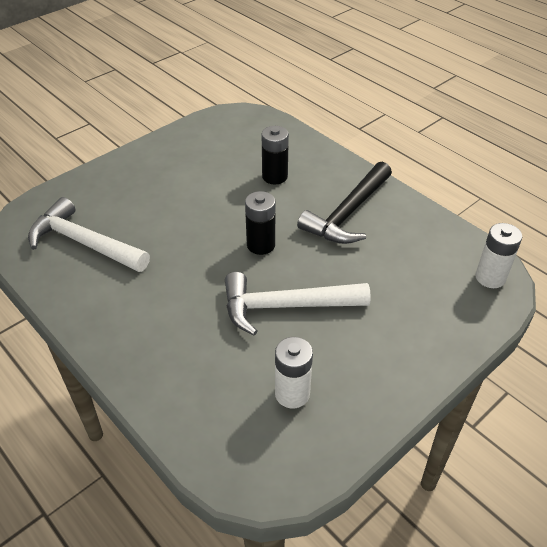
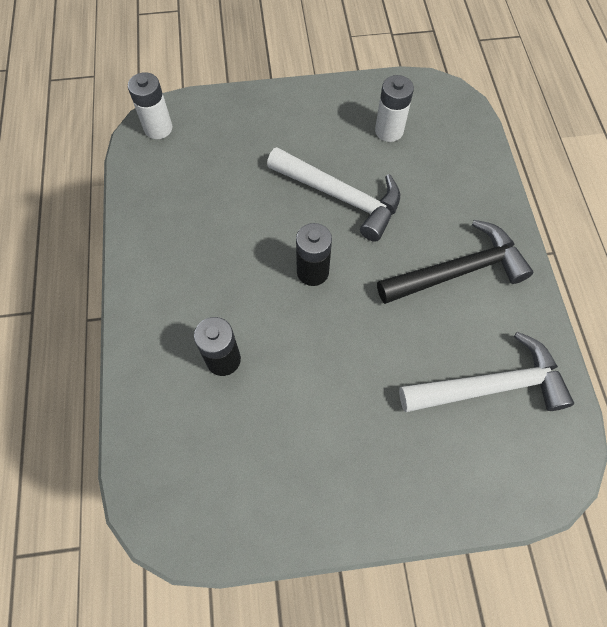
camera: 145 degrees left, 20 degrees up
(84, 243) = (490, 385): white hammer -> white hammer turned 75 degrees counterclockwise
(348, 213) = (199, 258): black hammer -> black hammer (458, 271)

